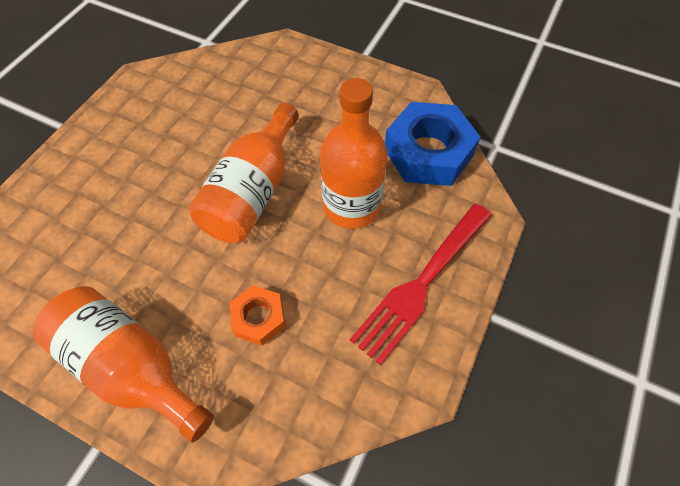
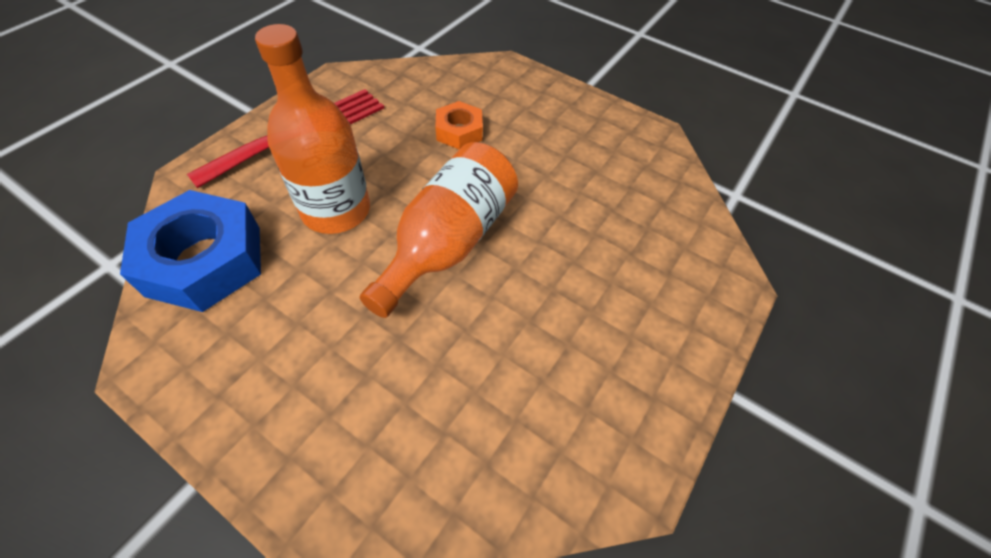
camera: 175 degrees left, 5 degrees down
(131, 366) = (568, 117): orange bottle -> none

